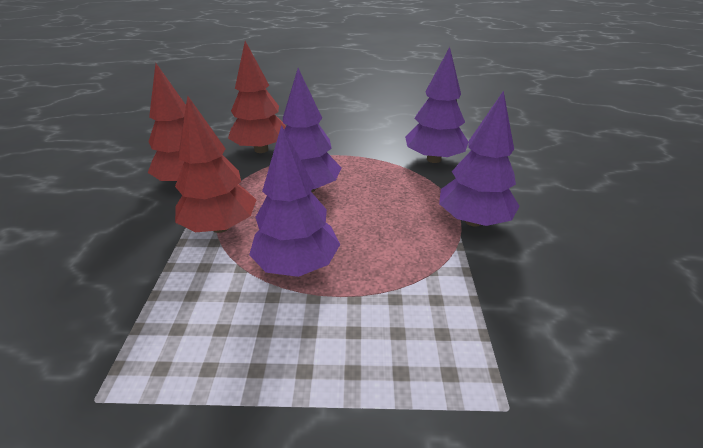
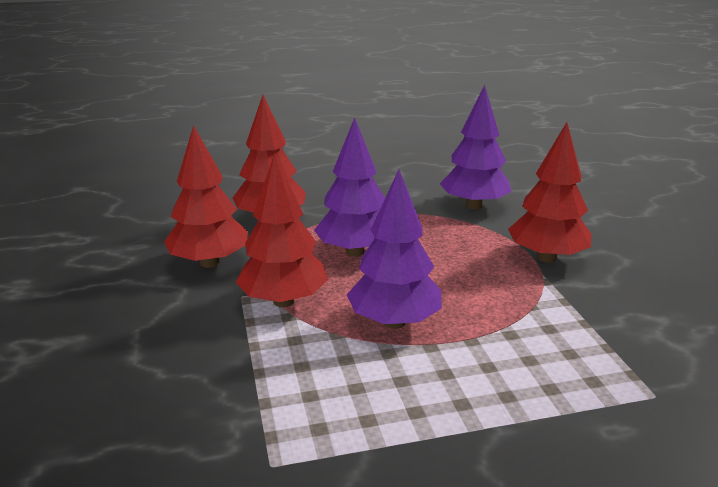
camera: 15 degrees left, 10 degrees down
(473, 220) = (546, 257): purple tree -> red tree

